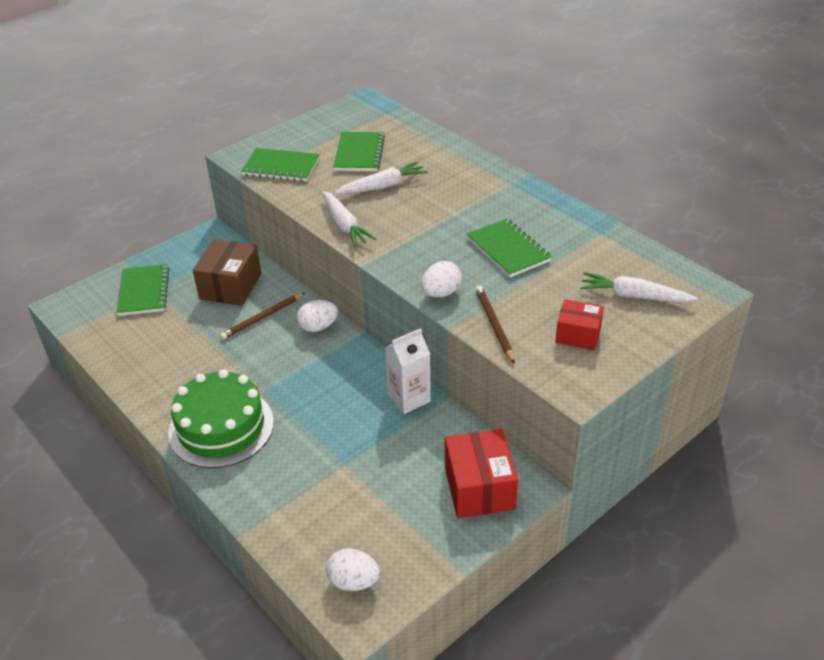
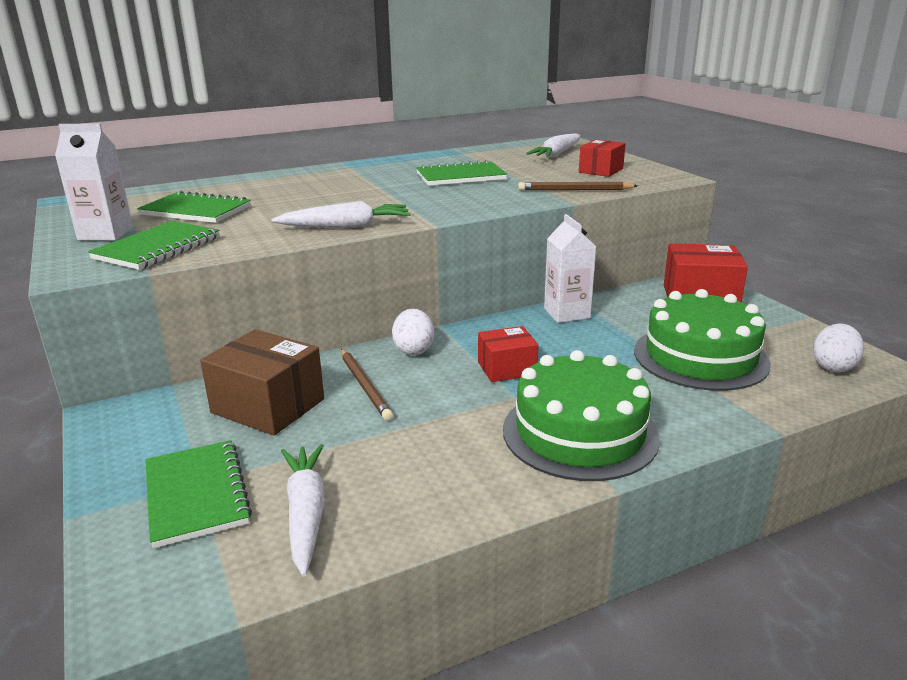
camera: 75 degrees left, 15 degrees down
(143, 292) = (196, 494): green notebook -> green notebook turned 60 degrees clockwise
(301, 379) = (507, 368): none -> red box
(302, 139) = (105, 234): none -> white carton
(349, 489) = (700, 357): none -> green cake
(382, 186) = (286, 206): white carrot -> white carrot (306, 513)
(441, 293) = (513, 201): white egg -> none

